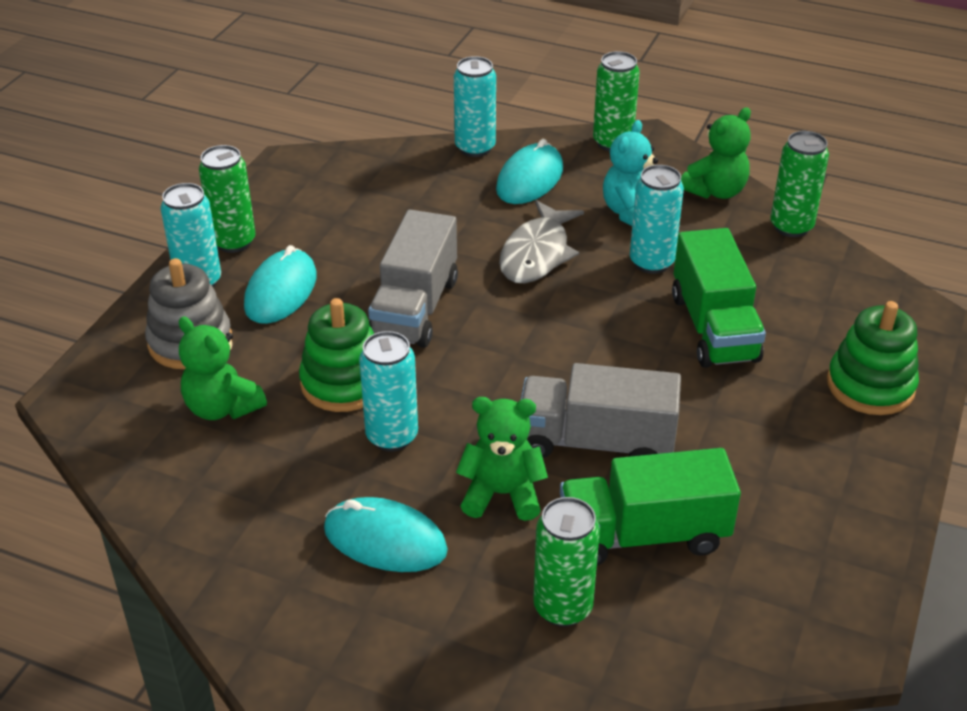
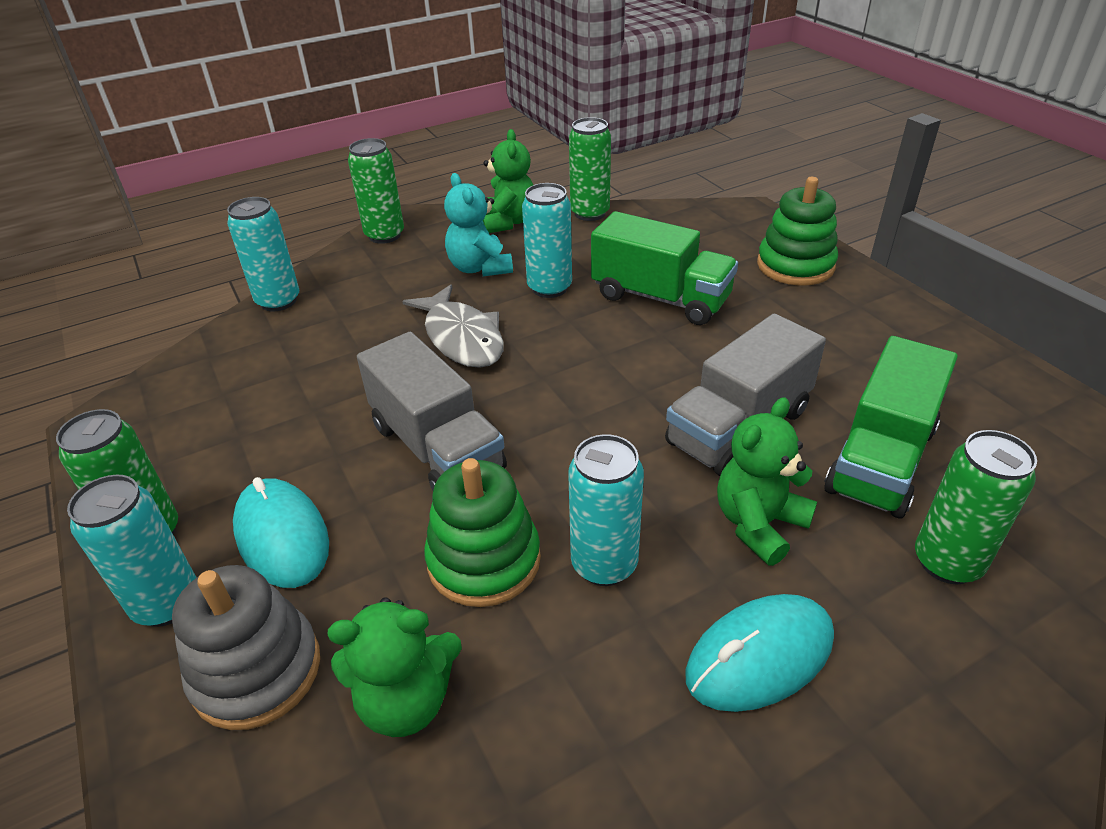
camera: 50 degrees left, 0 degrees up
(530, 179) = (364, 294): turquoise mouse -> none

